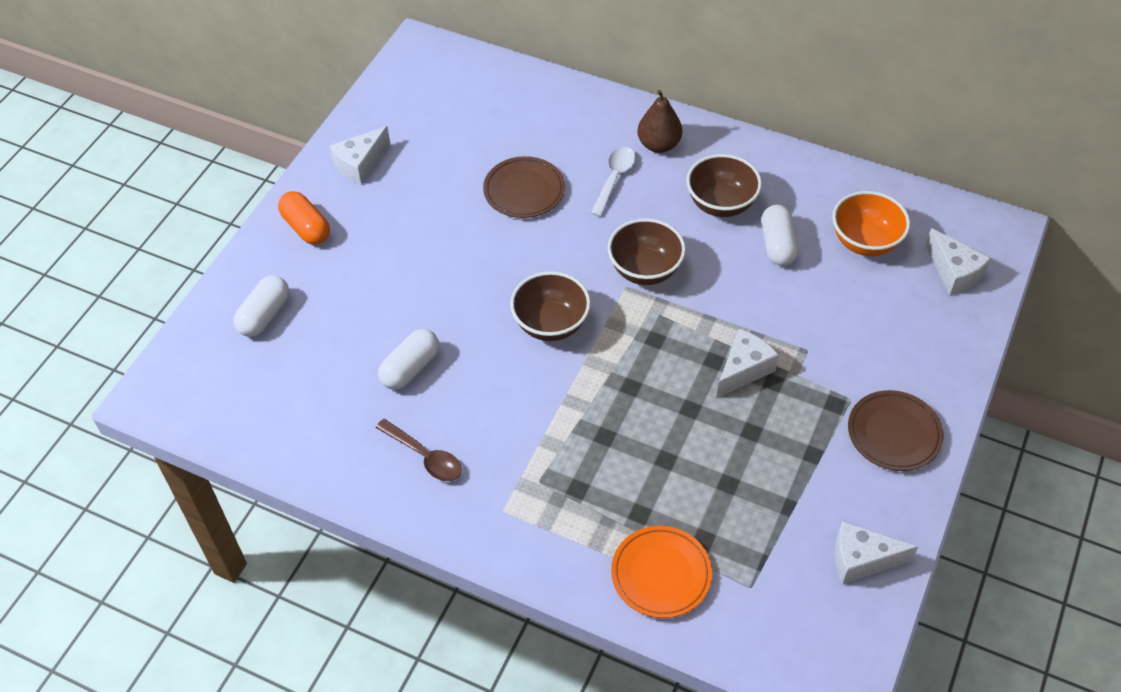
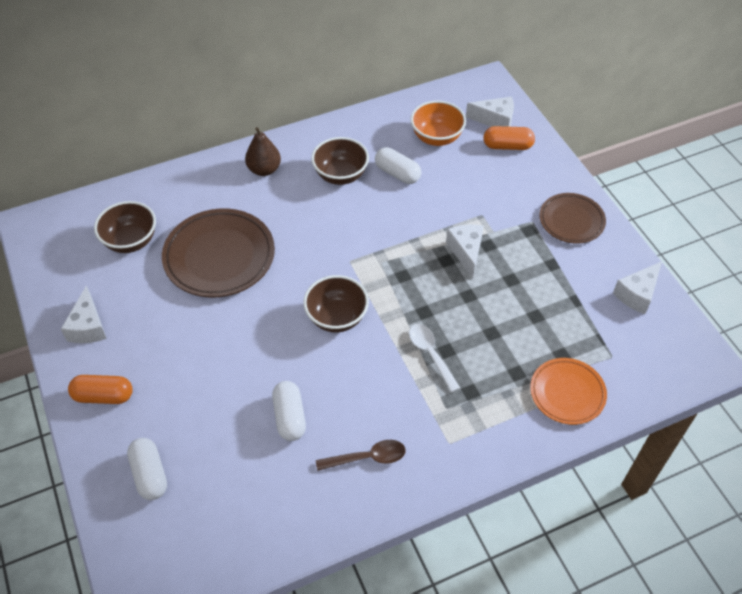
camera: 50 degrees left, 0 degrees up
(524, 191) = (219, 257): brown plate -> brown plate, size x1.65
(614, 179) = (264, 208): white spoon -> white spoon (430, 354)
(645, 270) = (348, 243): brown bowl -> brown bowl (131, 241)
(930, 308) = (507, 146): none -> orange capsule

